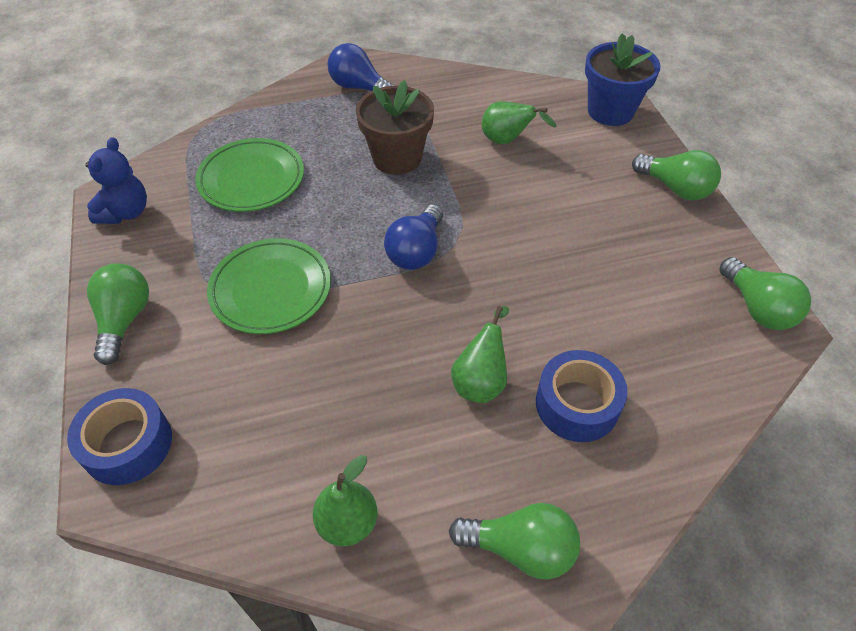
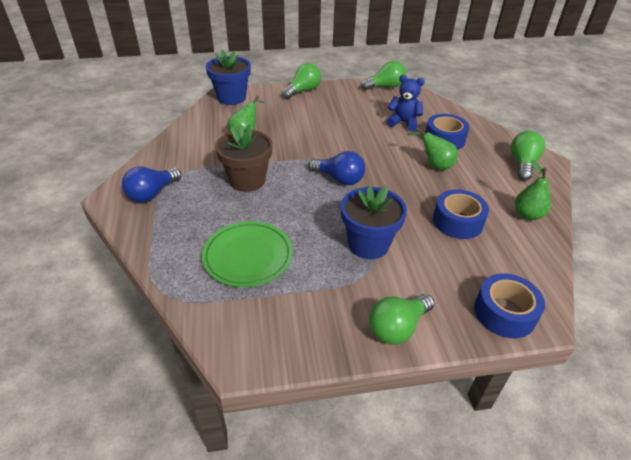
camera: 85 degrees left, 10 degrees down
(124, 320) = (397, 327): green light bulb -> green light bulb turned 45 degrees counterclockwise
(126, 212) = (270, 341): blue teddy bear -> blue teddy bear (403, 123)
(271, 289) = (368, 244): green plate -> blue flower pot
(323, 404) = (457, 221): none -> blue tape

